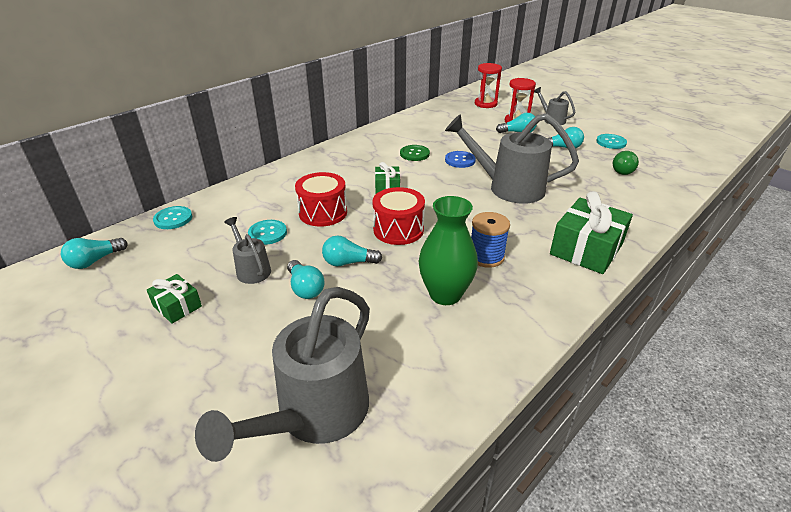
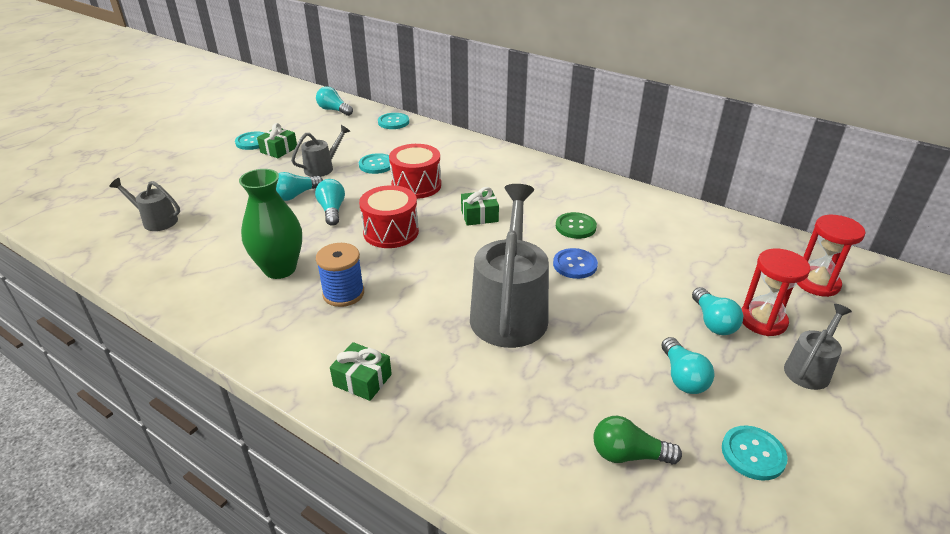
camera: 80 degrees right, 0 degrees up
(131, 333) = (252, 142): none -> turquoise button
(314, 415) = (156, 220): grey watering can -> grey watering can, size x0.50
(586, 249) = (362, 380): green gift -> green gift, size x0.53

